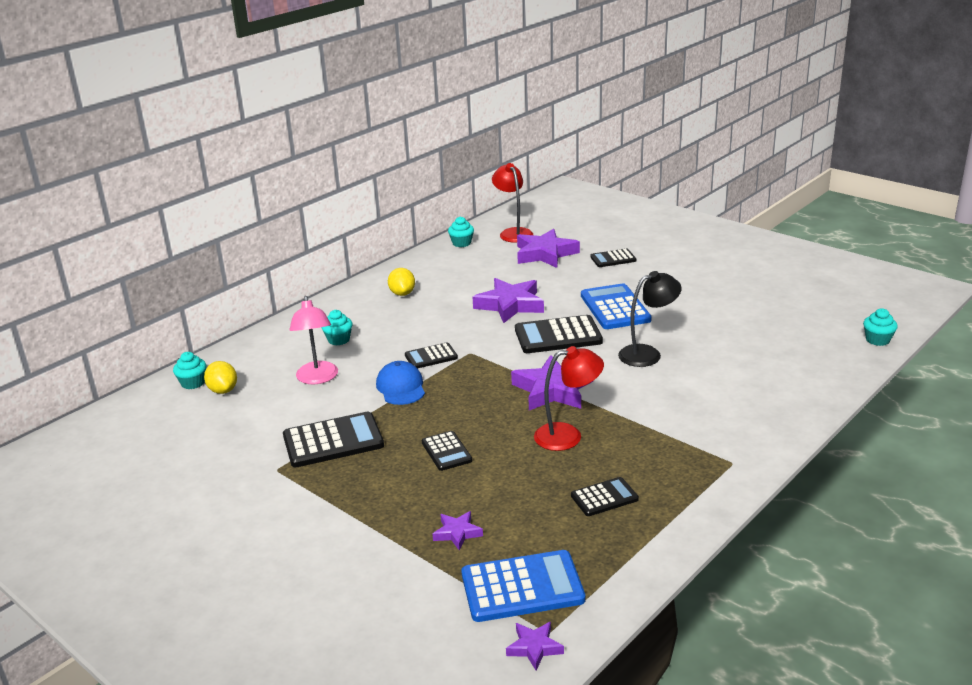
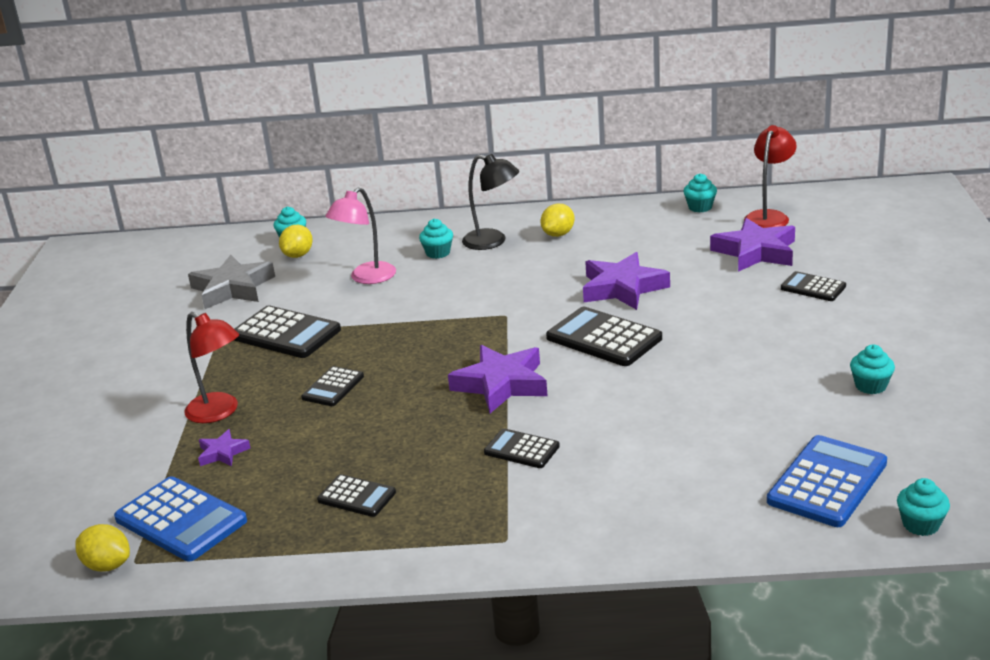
camera: 50 degrees right, 0 degrees up
(214, 437) = (232, 288): none -> grey star
(401, 387) = (403, 316): blue cap -> none
(431, 356) = (472, 302): black calculator -> black calculator (521, 449)
(534, 648) = (107, 565): purple star -> yellow lemon
(568, 435) = (434, 430): red lamp -> red lamp (219, 412)
(615, 308) = (709, 338): blue calculator -> blue calculator (827, 482)
(647, 354) = (645, 398): black lamp -> black lamp (493, 241)
(736, 292) = (870, 386): none -> turquoise cupcake

